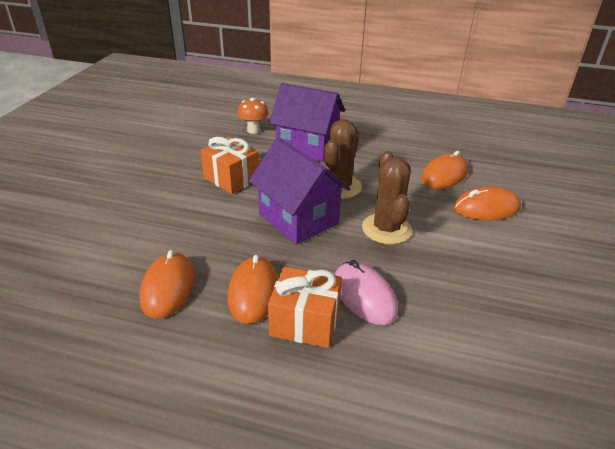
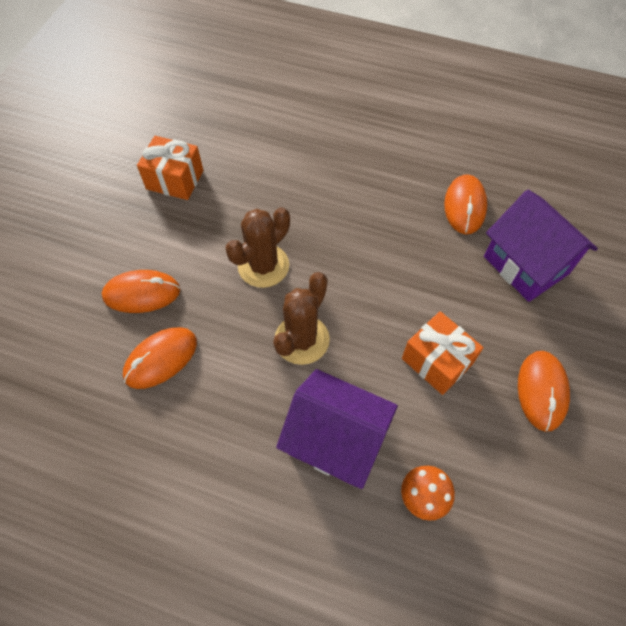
camera: 175 degrees left, 25 degrees up
(253, 292) = (393, 199): orange mouse -> orange mouse (542, 391)
(298, 219) = (353, 284): purple house -> purple house (526, 265)
(305, 322) = (352, 172): orange gift -> orange gift (175, 180)
(364, 296) = (302, 192): pink mouse -> none
(386, 229) = (263, 266): brown cactus -> brown cactus turned 45 degrees clockwise

